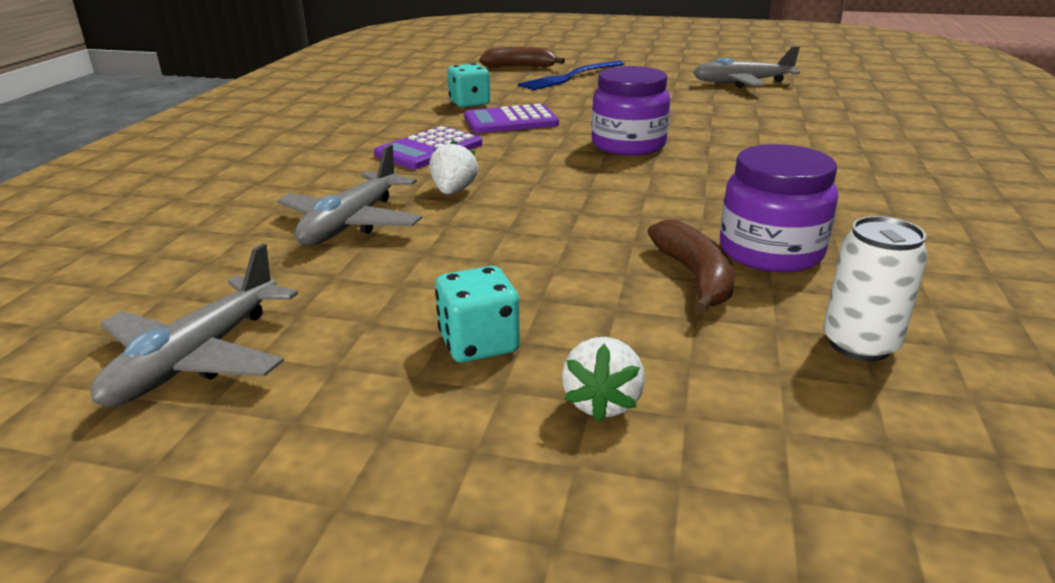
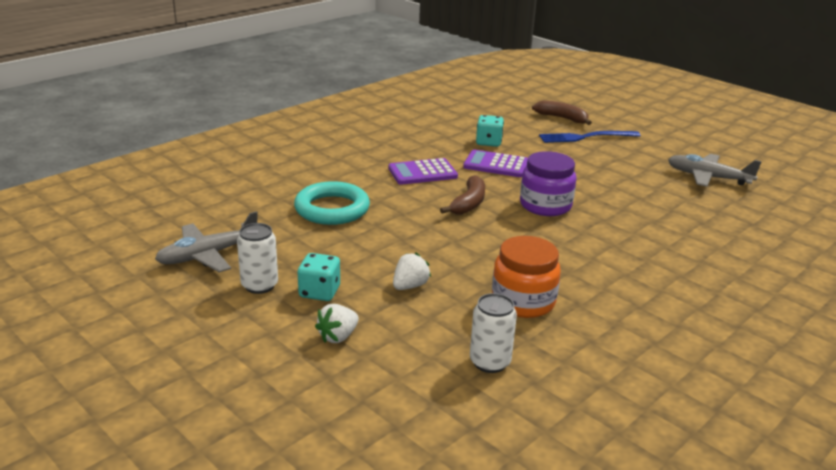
camera: 30 degrees right, 0 degrees up
(351, 223) = (332, 209): grey plane -> turquoise ring
(358, 373) = (259, 285): none -> white can
(453, 191) = (403, 206): white strawberry -> white strawberry (410, 286)
(695, 277) = (460, 299): brown banana -> brown banana (468, 203)
(770, 252) = (523, 301): purple jar -> orange jar

